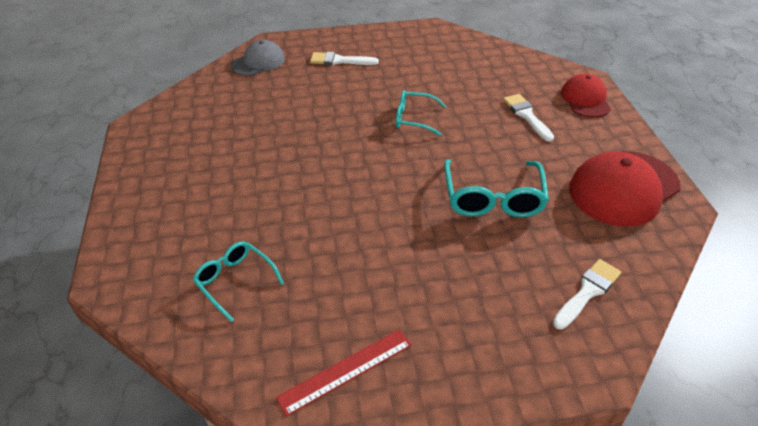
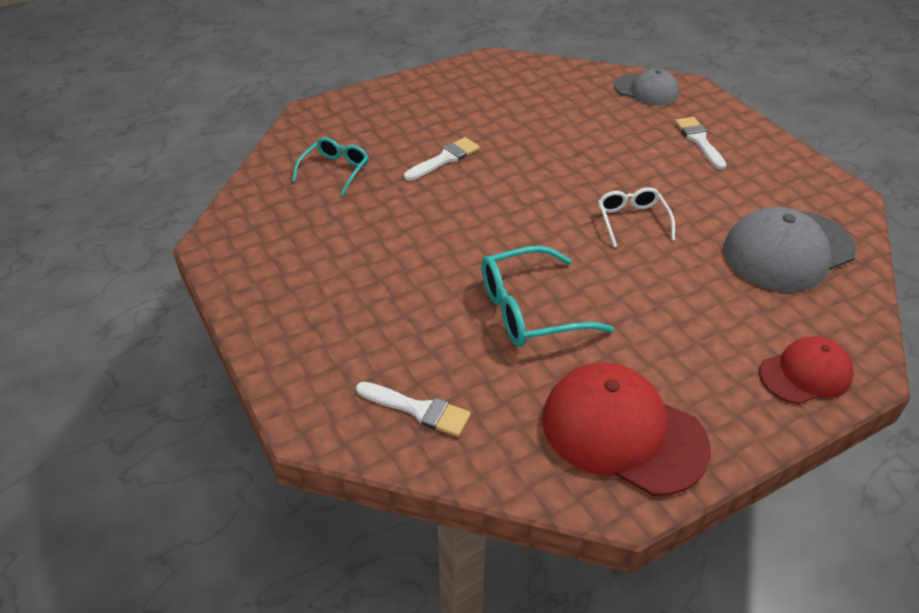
camera: 70 degrees right, 0 degrees up
(345, 370) = (264, 255): red ruler -> none
(414, 118) = (632, 221): turquoise glasses -> white glasses
(475, 67) = (788, 251): none -> grey cap
(526, 115) = (715, 316): white brush -> white brush (445, 159)

